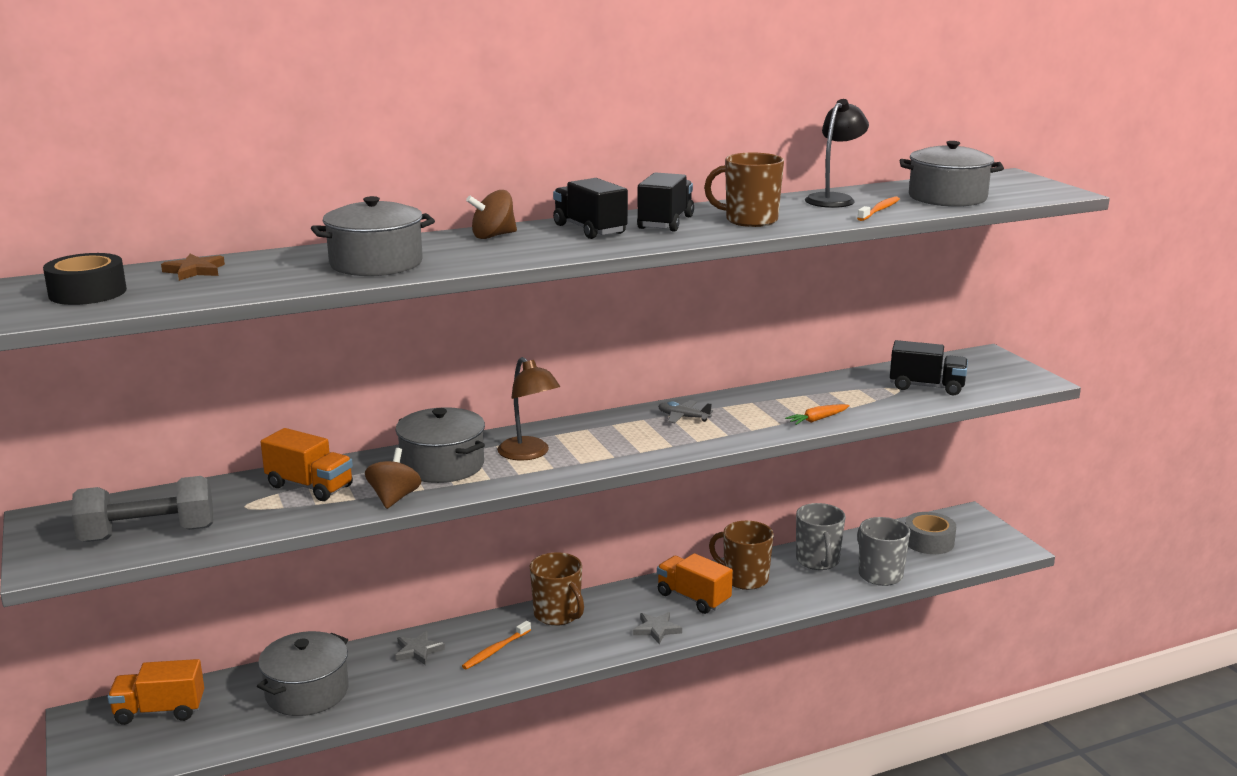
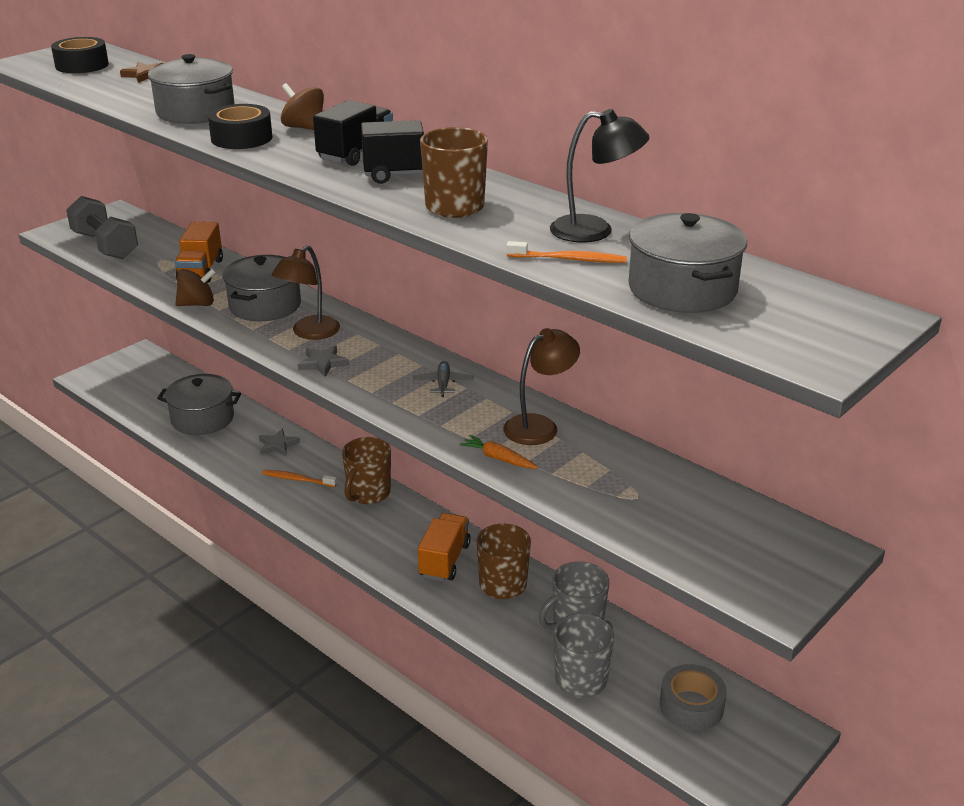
camera: 65 degrees right, 10 degrees up
(160, 711) = (158, 375): orange truck -> none
(490, 256) = (241, 138): none -> black tape
(656, 629) = (377, 553): grey star -> grey star (323, 363)
(780, 398) = (539, 426): none -> brown lamp
(926, 387) = (662, 516): black truck -> none

